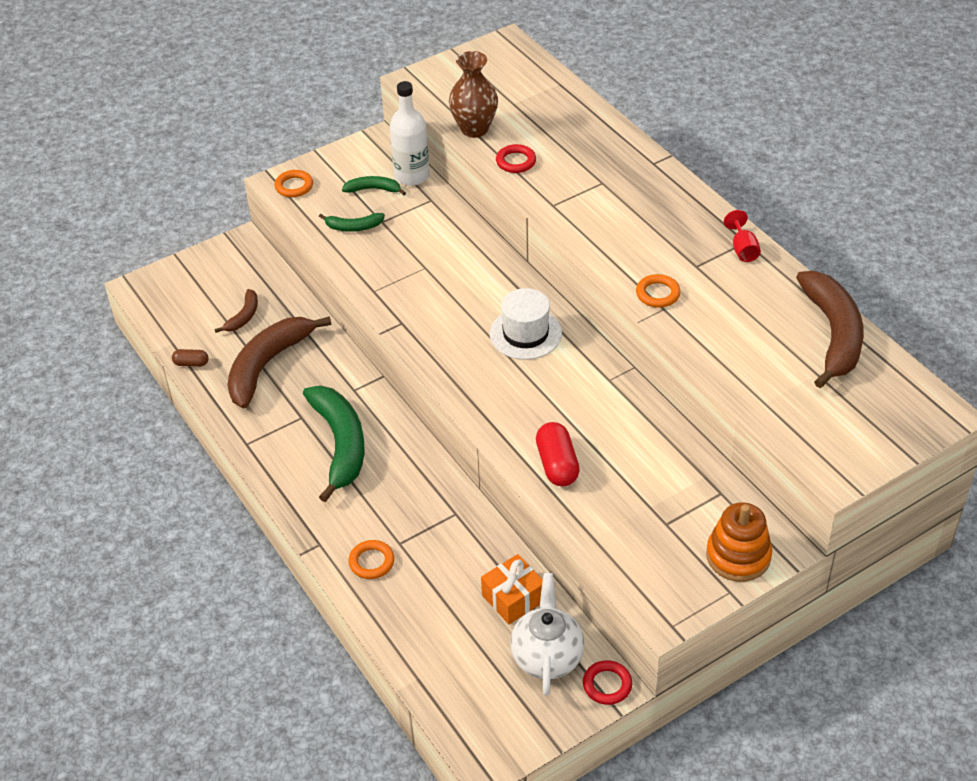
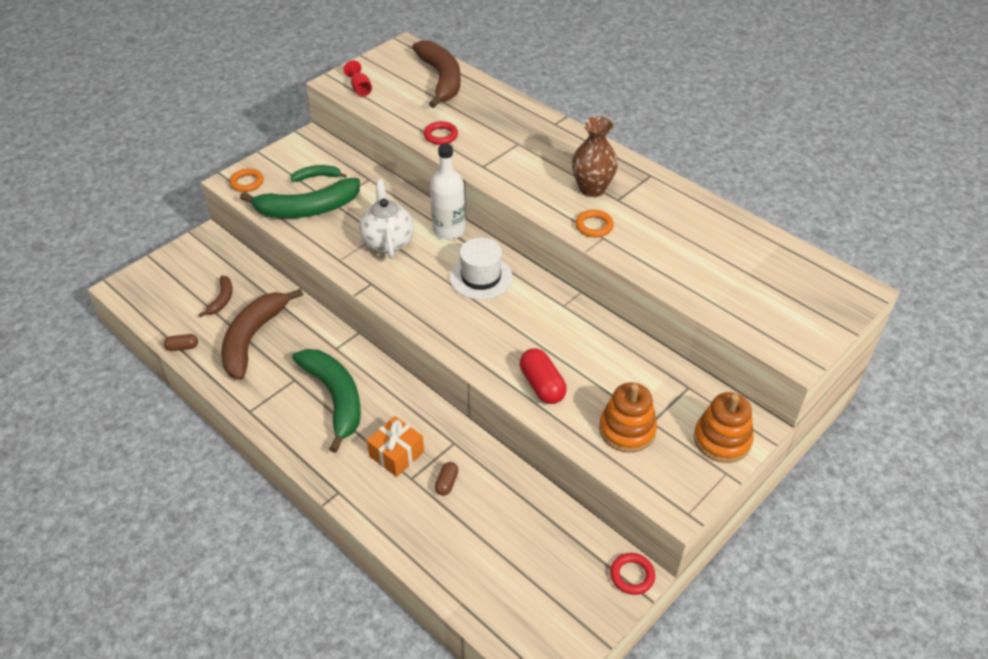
camera: 15 degrees left, 0 degrees up
(354, 227) = (308, 209): green banana -> green banana, size x2.09
(371, 562) = (390, 500): orange ring -> none
(412, 176) = (347, 162): white bottle -> white bottle (449, 230)
(436, 555) = (447, 483): none -> brown capsule
(474, 129) = (398, 114): brown vase -> brown vase (592, 189)
(513, 598) = (526, 510): orange gift -> orange gift (396, 454)
(547, 656) = (571, 559): white teapot -> white teapot (388, 242)
(635, 528) = (627, 430): none -> orange stacking toy
(742, 249) = (650, 181): red goblet -> red goblet (360, 89)
(833, 334) = (748, 239): brown banana -> brown banana (441, 79)

